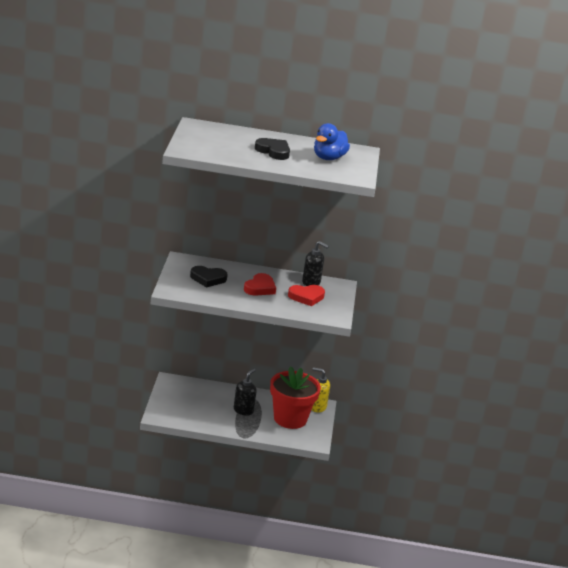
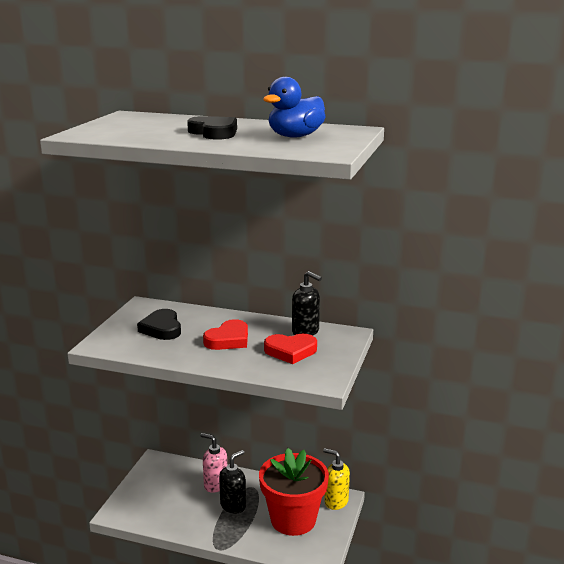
camera: 15 degrees right, 5 degrees down
(208, 279) = (162, 328): black heart -> black heart turned 60 degrees clockwise
(224, 397) = (215, 485): none -> pink soap dispenser

